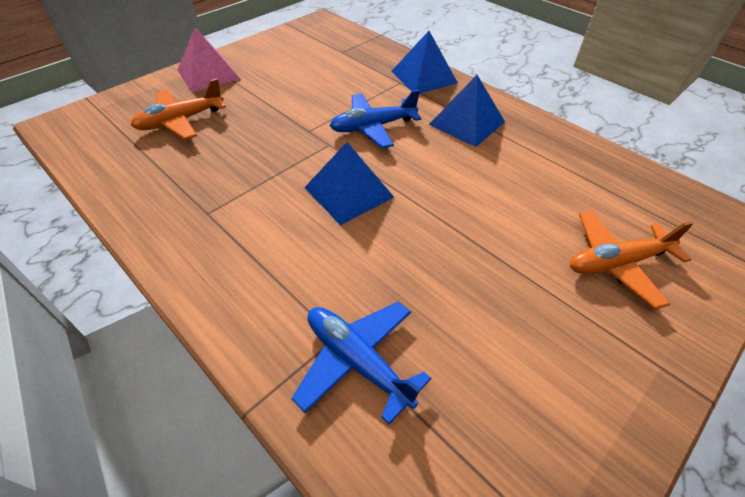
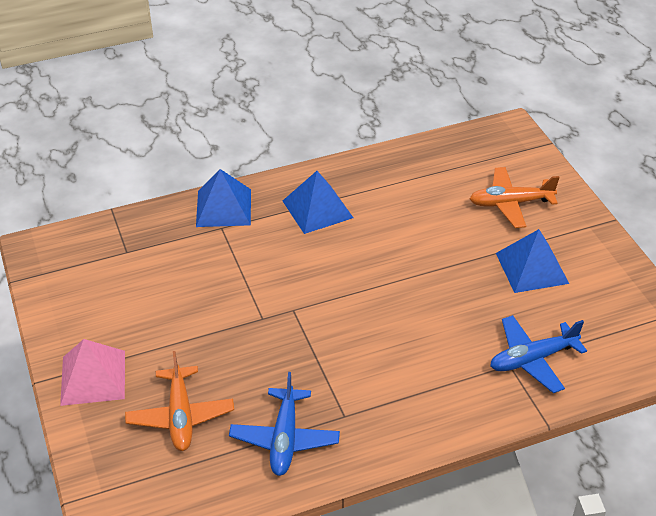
camera: 65 degrees left, 5 degrees down
(349, 192) = (367, 315): blue pyramid -> blue pyramid (532, 268)
(373, 127) = (285, 272): blue plane -> blue plane (284, 439)
(616, 263) = (510, 203): orange plane -> orange plane turned 75 degrees clockwise

